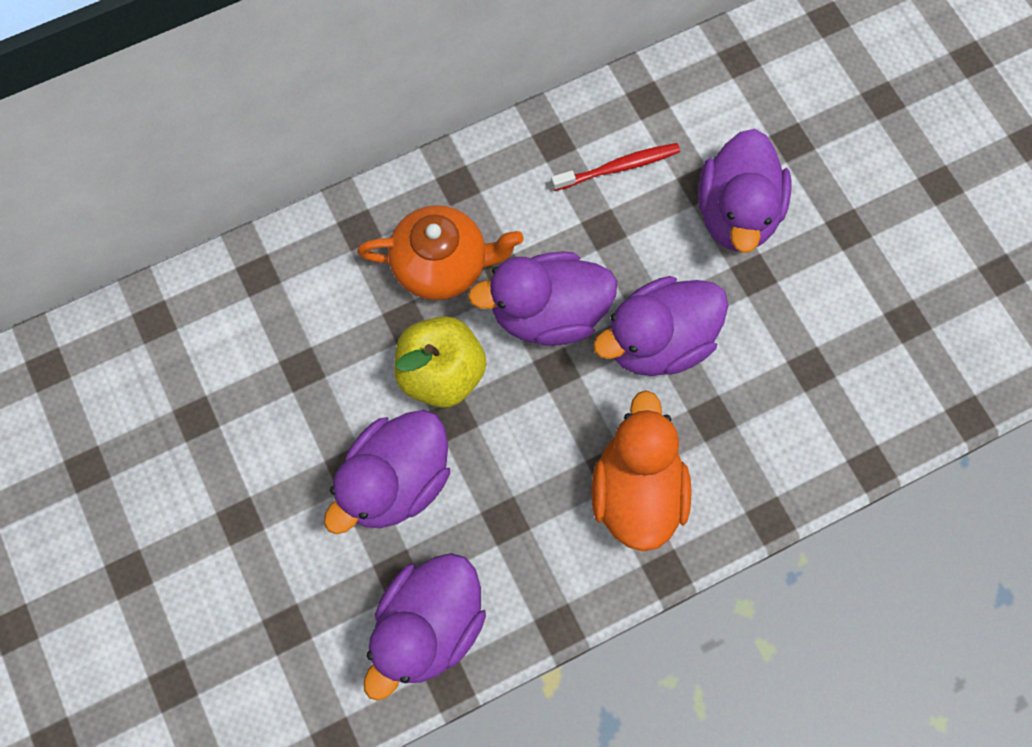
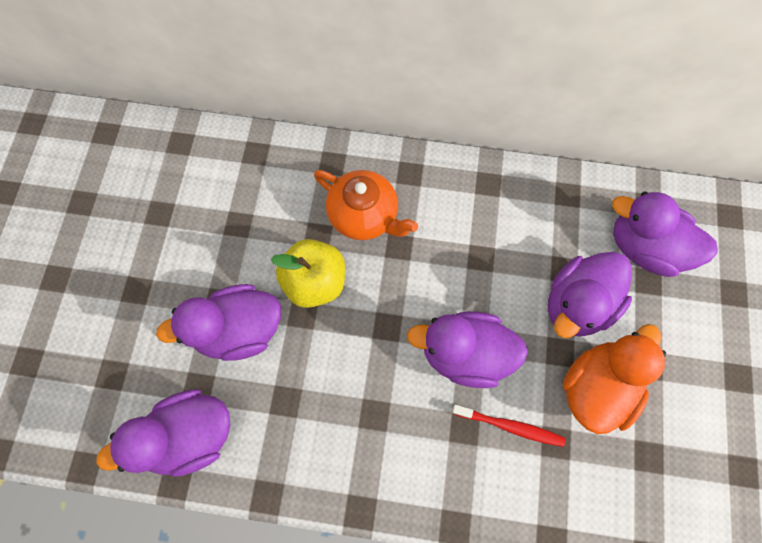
camera: 35 degrees right, 0 degrees up
(548, 313) = (407, 288): purple duck -> purple duck (644, 247)
(618, 167) = (518, 225): red toothbrush -> red toothbrush (509, 426)
(636, 492) = (380, 443): orange duck -> orange duck (596, 387)

